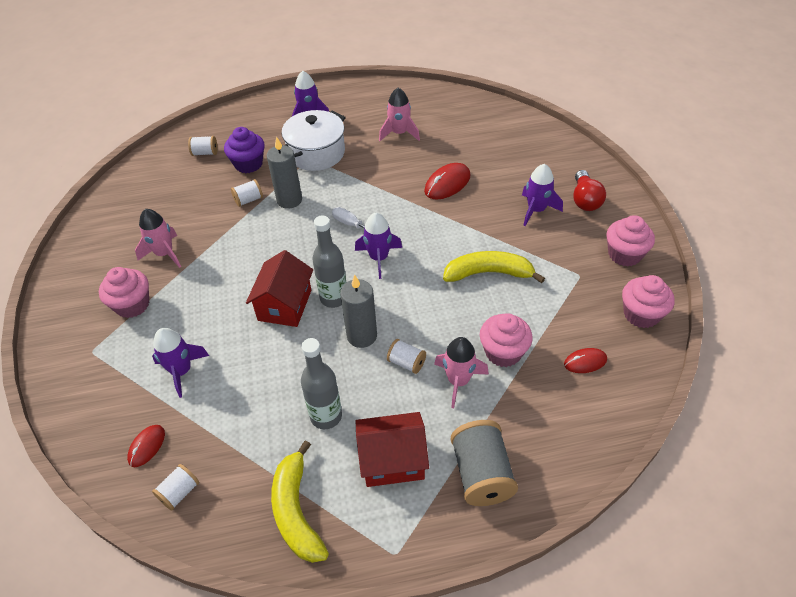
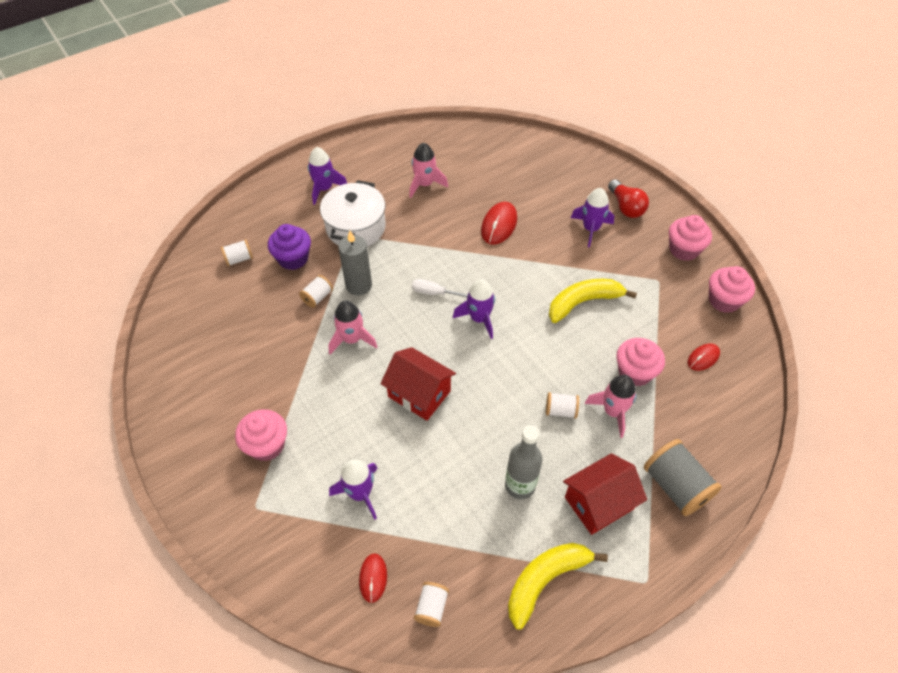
camera: 25 degrees left, 5 degrees up
(164, 254) = (265, 381): pink rocket -> pink rocket (352, 339)
(284, 305) = (419, 394): red house -> red house turned 45 degrees counterclockwise
(296, 511) = (545, 580): yellow banana -> yellow banana turned 90 degrees clockwise
(334, 298) = (461, 371): grey bottle -> none
(362, 336) = (507, 399): grey candle -> none

